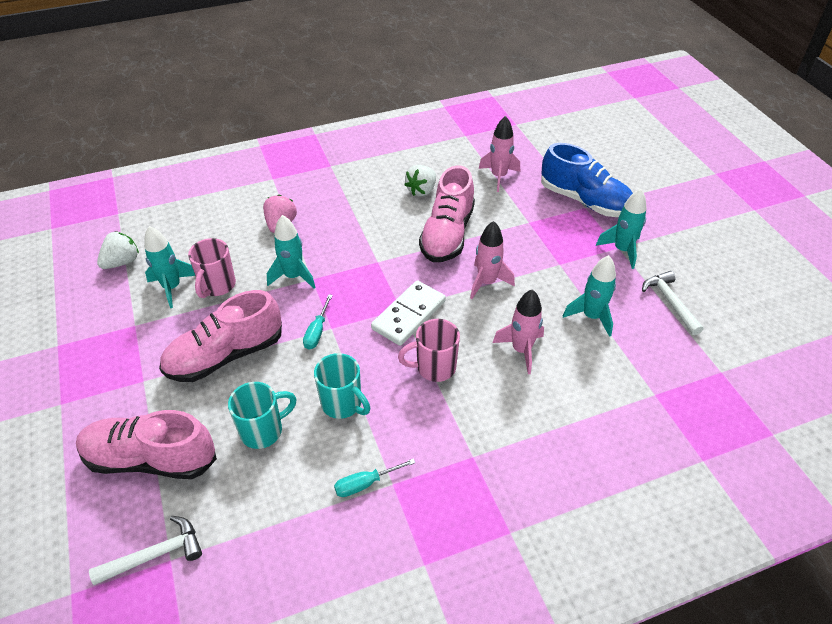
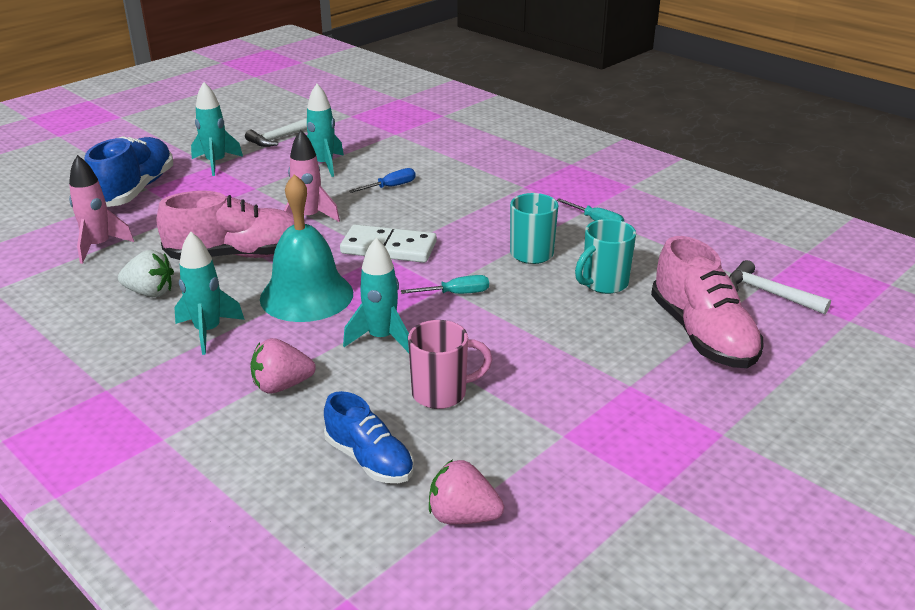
camera: 115 degrees left, 15 degrees down
(122, 262) = (463, 516): white strawberry -> pink strawberry
(172, 287) = (474, 433): turquoise rocket -> turquoise rocket (208, 331)
(191, 242) = (369, 460): none -> blue shoe
(225, 355) = (541, 341): pink shoe -> none
(263, 430) = (603, 284): turquoise mug -> turquoise mug turned 75 degrees counterclockwise
(370, 255) = (306, 295): none -> turquoise bell
(434, 367) = (447, 220): pink mug -> none
(521, 350) = (390, 187): pink rocket -> blue screwdriver

